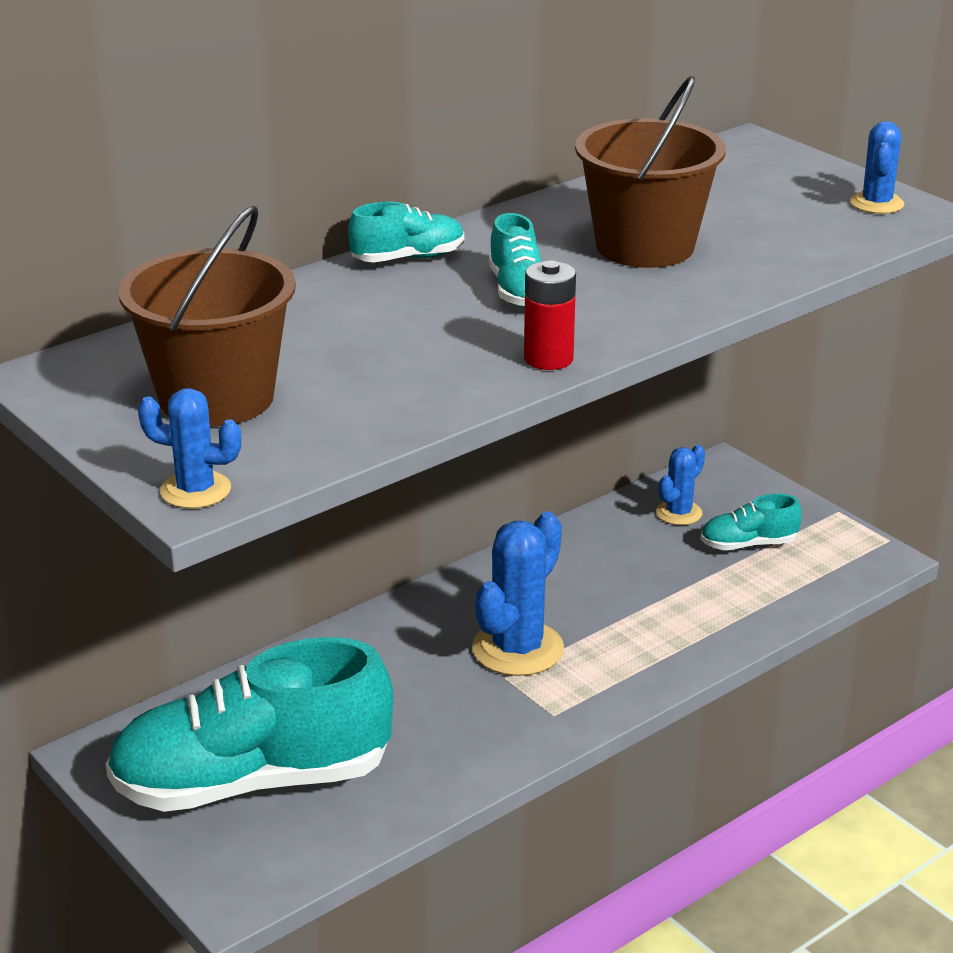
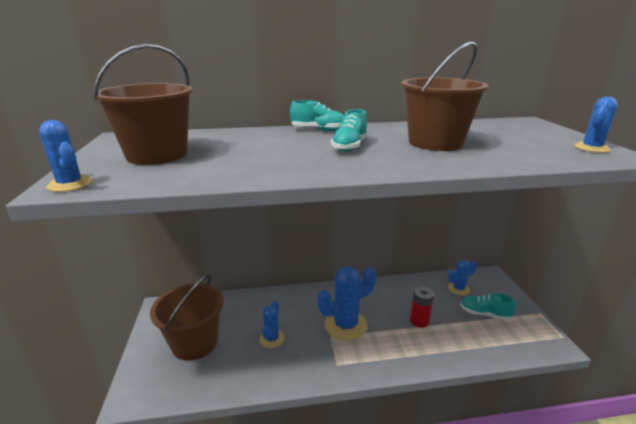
camera: 30 degrees right, 5 degrees down
(252, 782) = (194, 343): turquoise shoe -> brown bucket
(399, 720) = (272, 339): none -> blue cactus
(548, 359) = (325, 172): red battery -> red battery (419, 321)

